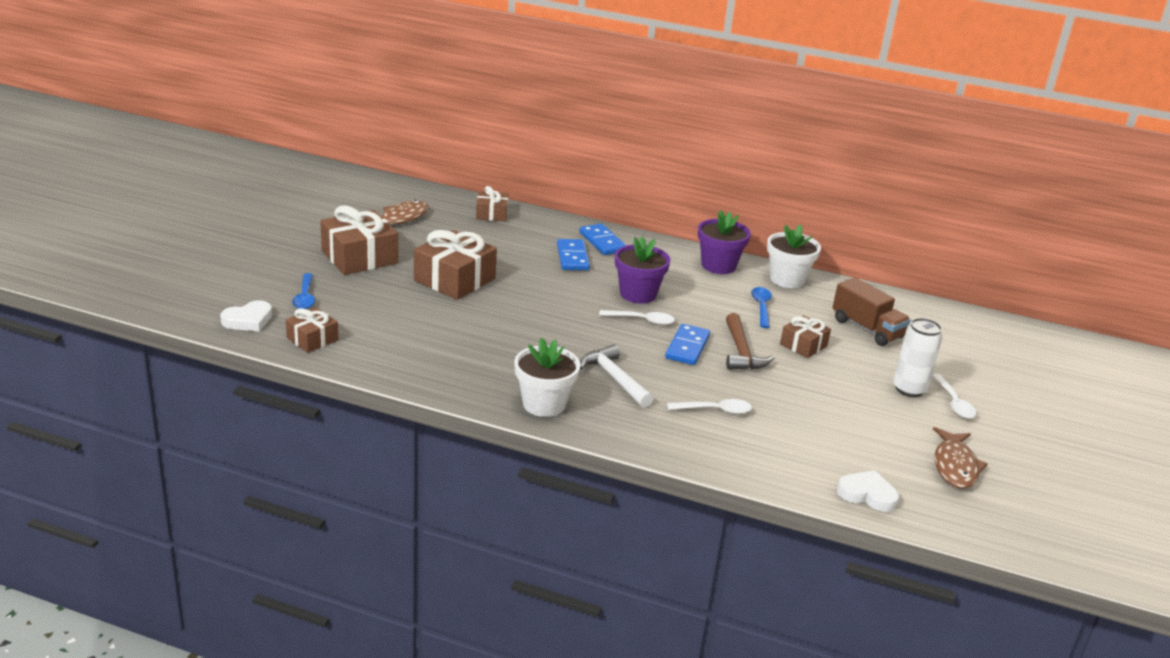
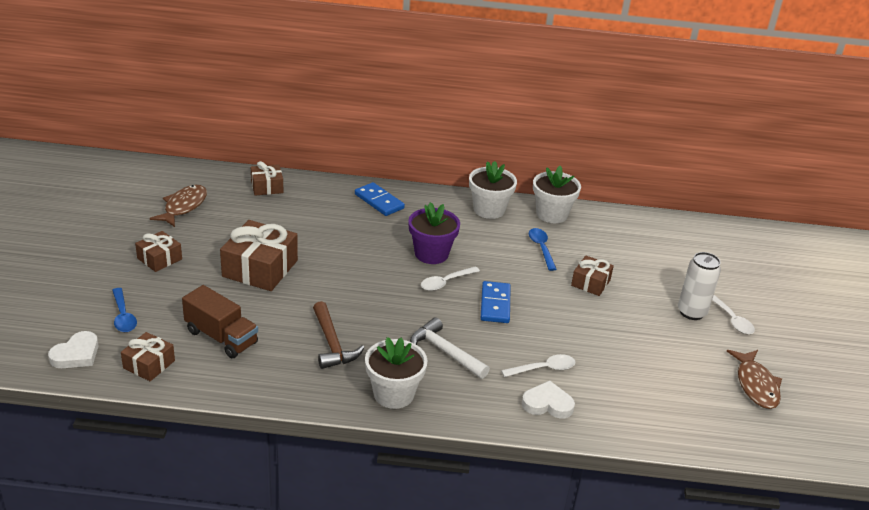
camera: 15 degrees left, 5 degrees up
(359, 257) = (159, 259): brown gift -> brown gift, size x0.56
(572, 257) = (359, 223): blue domino -> none
(642, 320) = (445, 282): white spoon -> white spoon turned 150 degrees clockwise
(718, 265) = (489, 210): purple flower pot -> white flower pot
(741, 352) = (542, 300): brown hammer -> brown hammer (332, 344)
(867, 329) = (635, 255): brown truck -> brown truck (221, 337)
(867, 494) = (699, 431): white heart -> white heart (547, 404)

